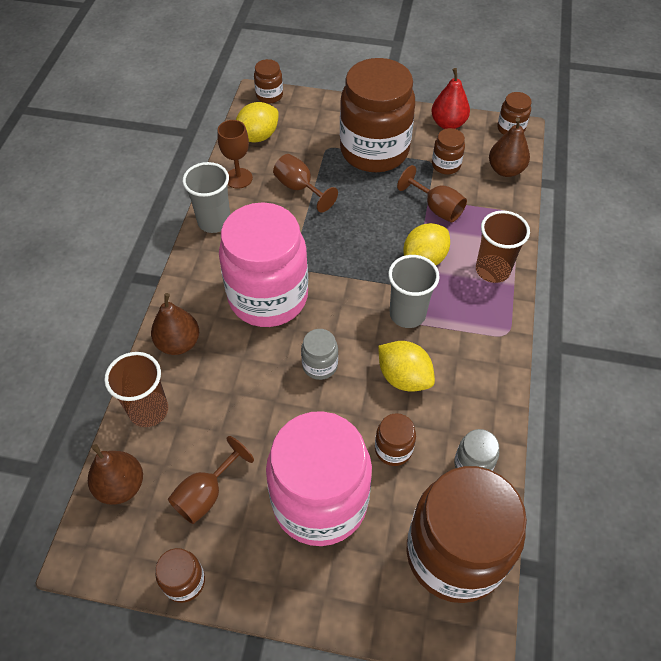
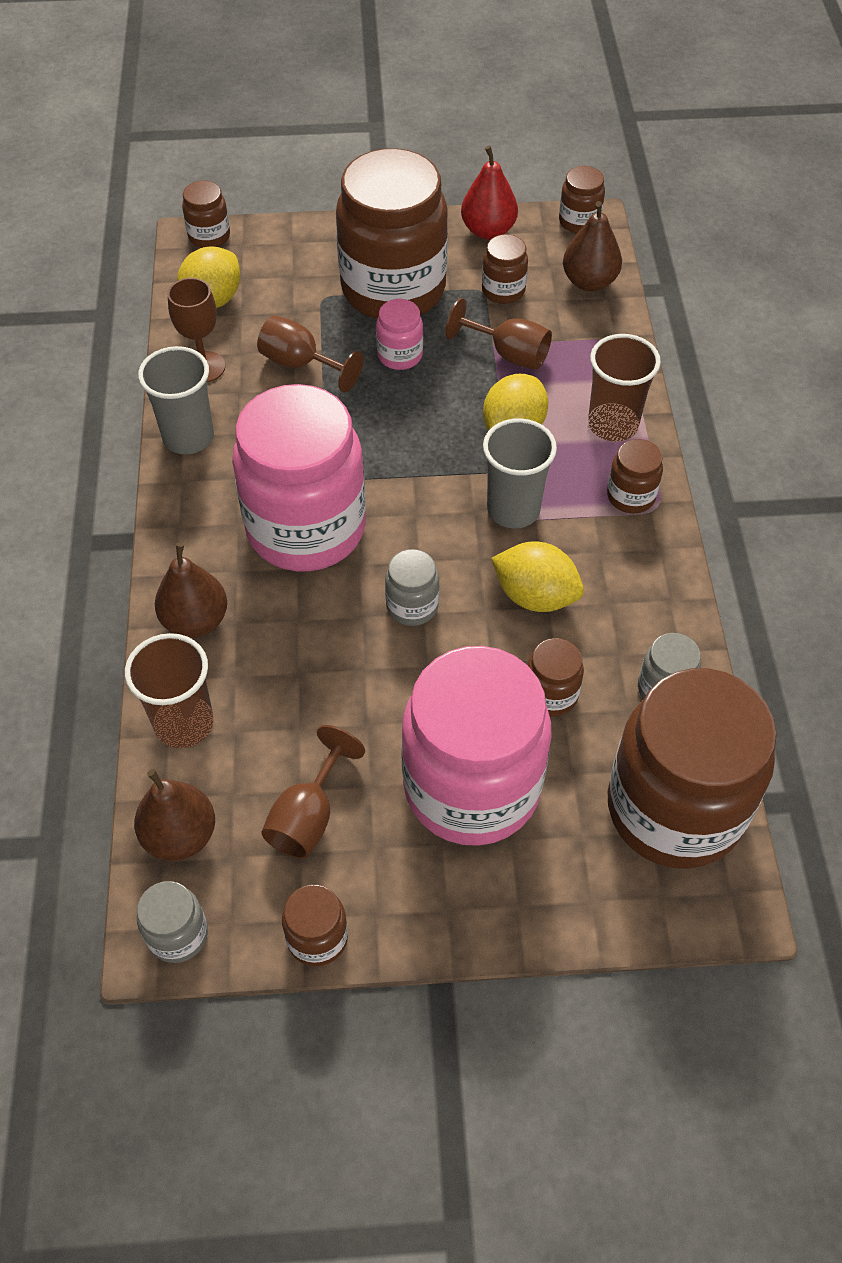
camera: 15 degrees left, 0 degrees up
(97, 554) = (178, 935): none -> grey jar
(365, 195) = (400, 355): none -> pink jar
(490, 322) = (631, 496): none -> brown jar

